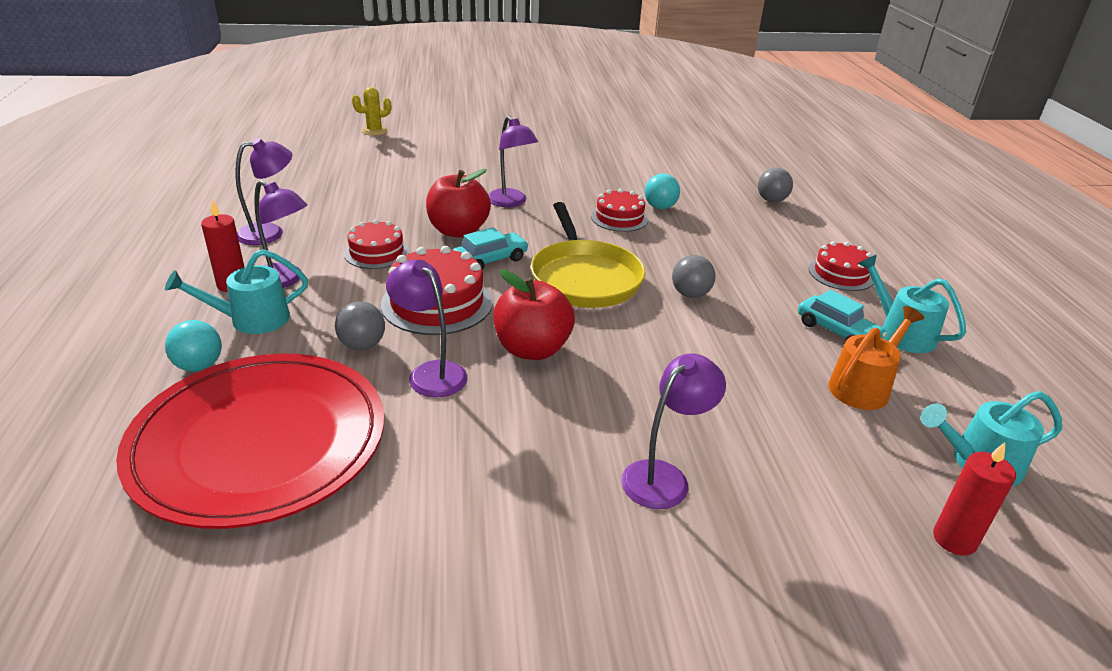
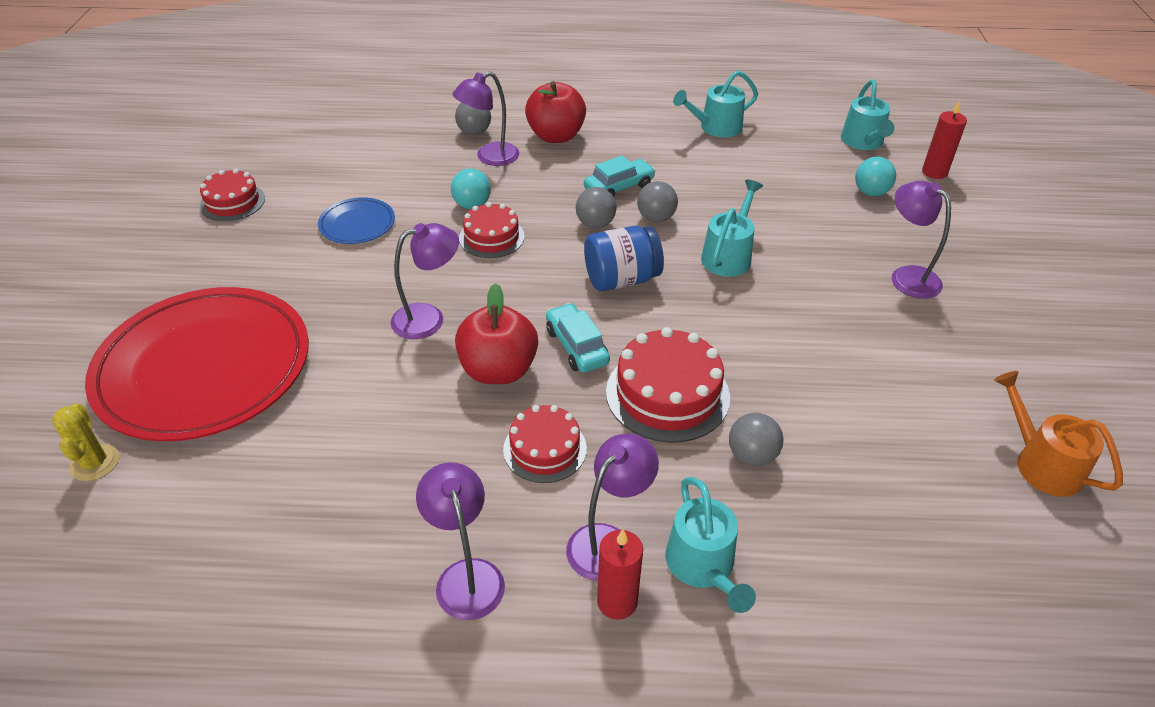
camera: 80 degrees left, 10 degrees up
(199, 366) = (803, 606): turquoise ball -> turquoise ball (870, 192)
(259, 442) = (920, 529): red plate -> red plate (204, 367)
(430, 373) = (795, 401): purple lamp -> purple lamp (489, 157)
(532, 349) = (750, 329): red apple -> red apple (556, 136)
(584, 278) = (621, 279): yellow pan -> blue jar
(611, 169) = (357, 224): none -> blue plate
(647, 338) = (728, 255): none -> turquoise watering can
(663, 263) = (595, 224): none -> grey ball
(837, 332) = (715, 155): turquoise car -> turquoise car (619, 187)
(841, 274) = (625, 130): red cake -> red cake (232, 202)
(863, 386) = (787, 163): orange watering can -> orange watering can (1041, 464)

